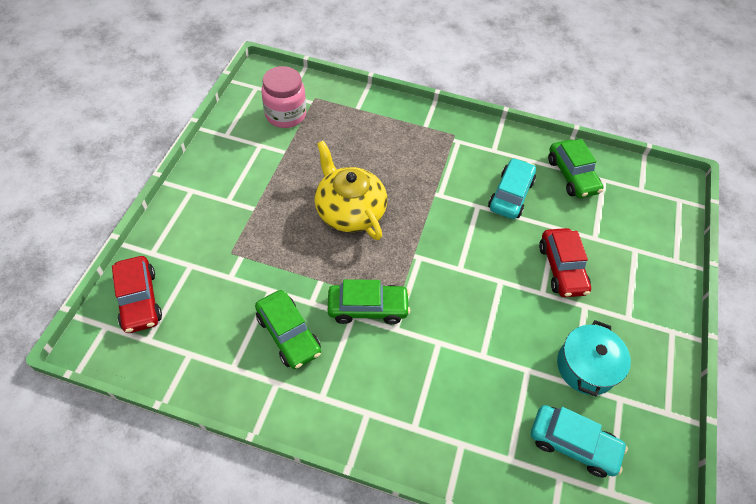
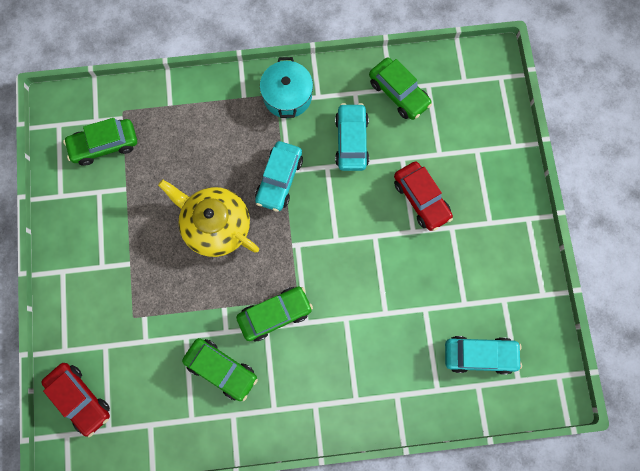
camera: 20 degrees left, 20 degrees up
(285, 115) = (104, 145): pink jar -> green car
(427, 198) = (279, 179): none -> turquoise car
(586, 366) = (469, 284): turquoise pot -> turquoise pot (287, 96)

